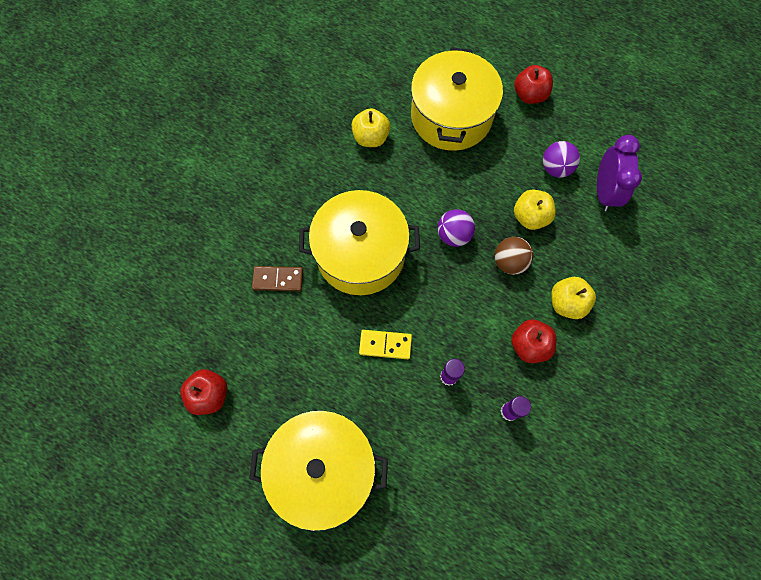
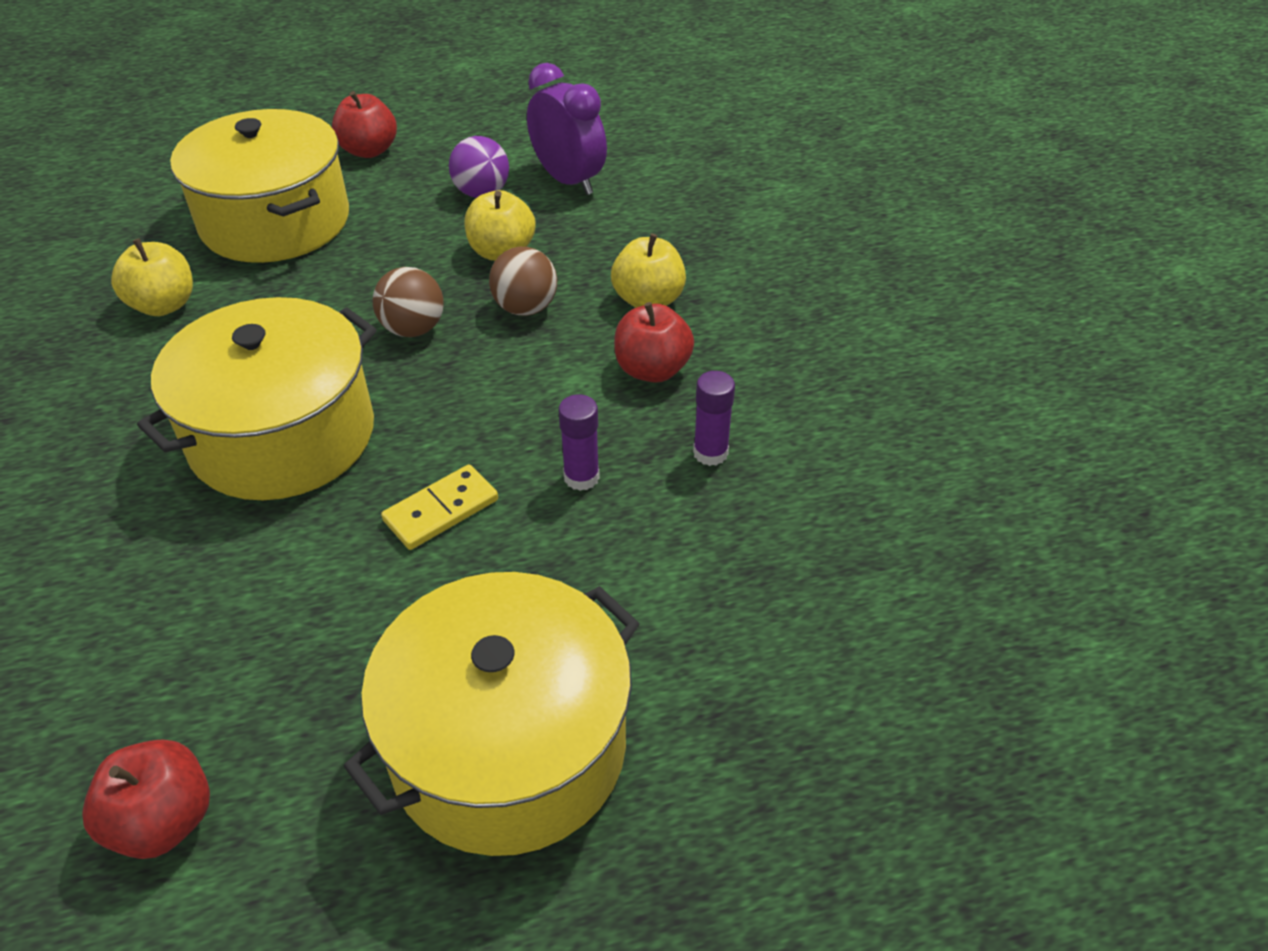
camera: 45 degrees left, 25 degrees down
(278, 279) = (155, 559): brown domino -> none
(453, 235) = (413, 329): purple ball -> brown ball

